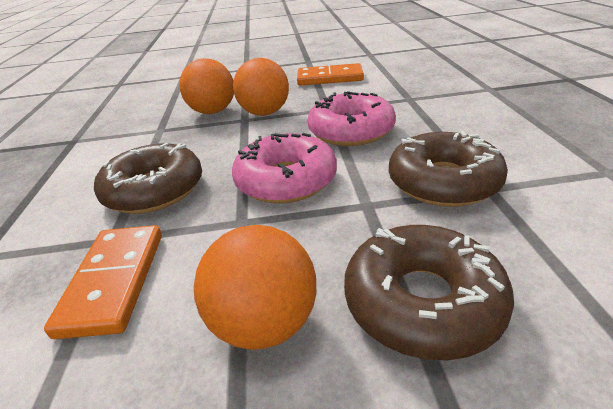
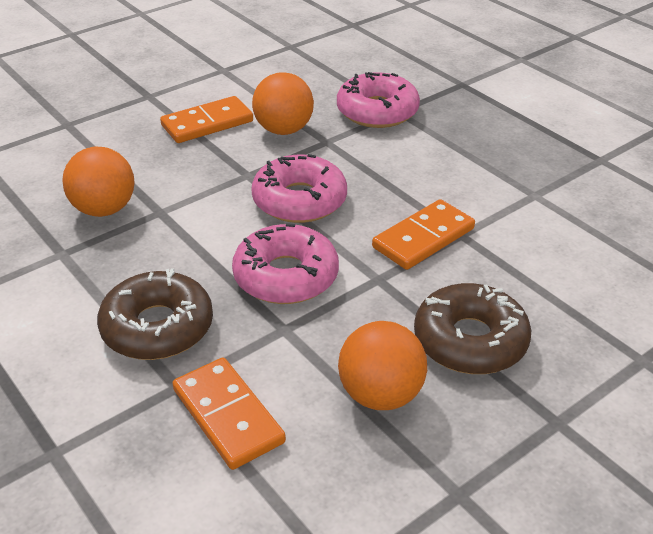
camera: 35 degrees left, 5 degrees up
(265, 113) = (177, 197): orange ball -> orange ball (283, 130)
(443, 182) = (423, 238): brown donut -> orange domino
(470, 86) = (377, 111): none -> pink donut

